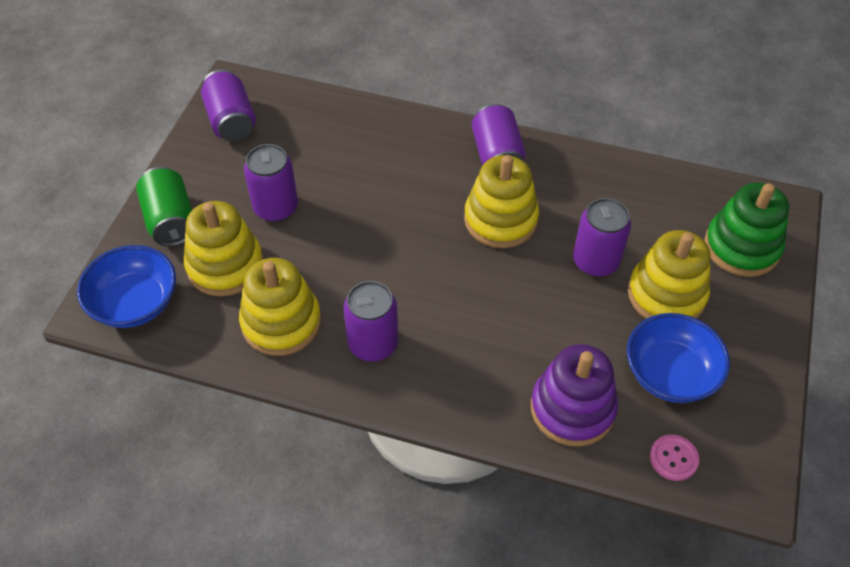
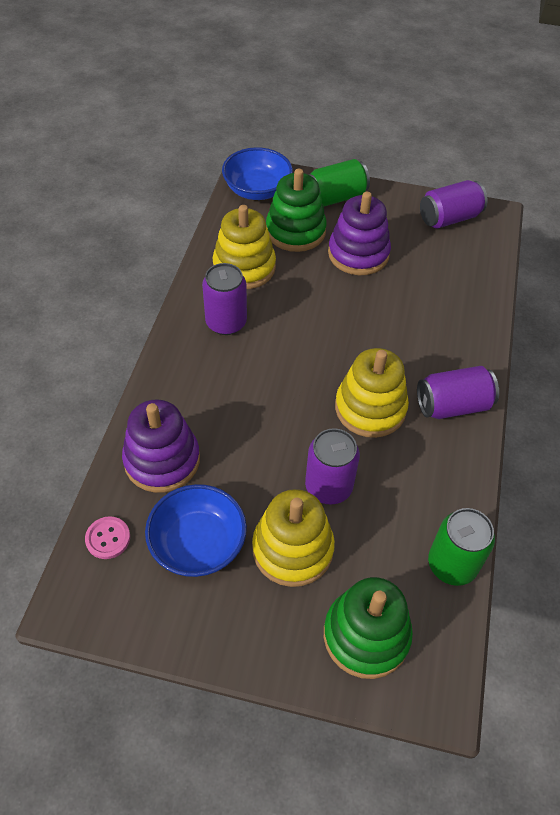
camera: 85 degrees right, 0 degrees up
(225, 265) = (295, 231): yellow stacking toy -> green stacking toy
(276, 208) = (358, 254): purple can -> purple stacking toy
(667, 181) = (452, 564): none -> green can

